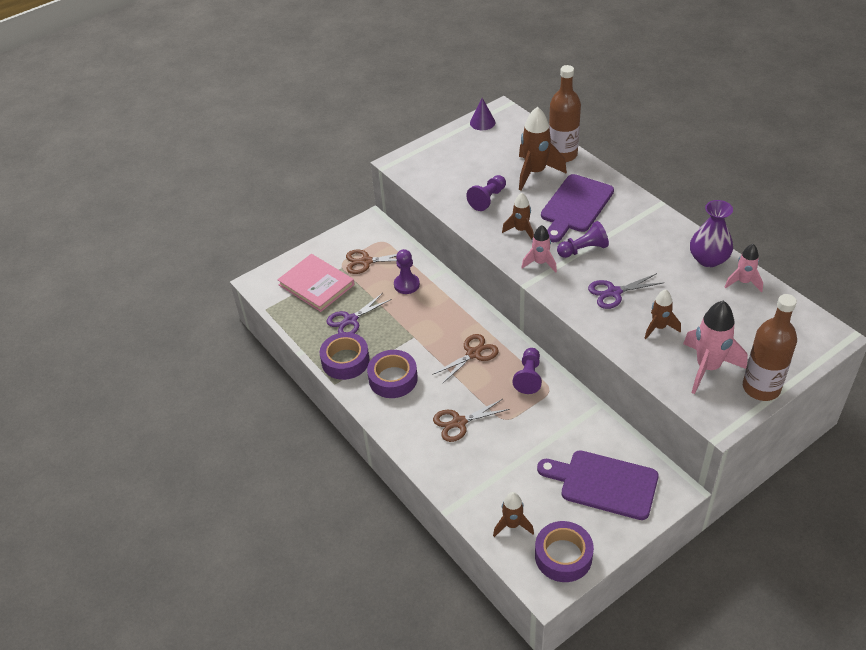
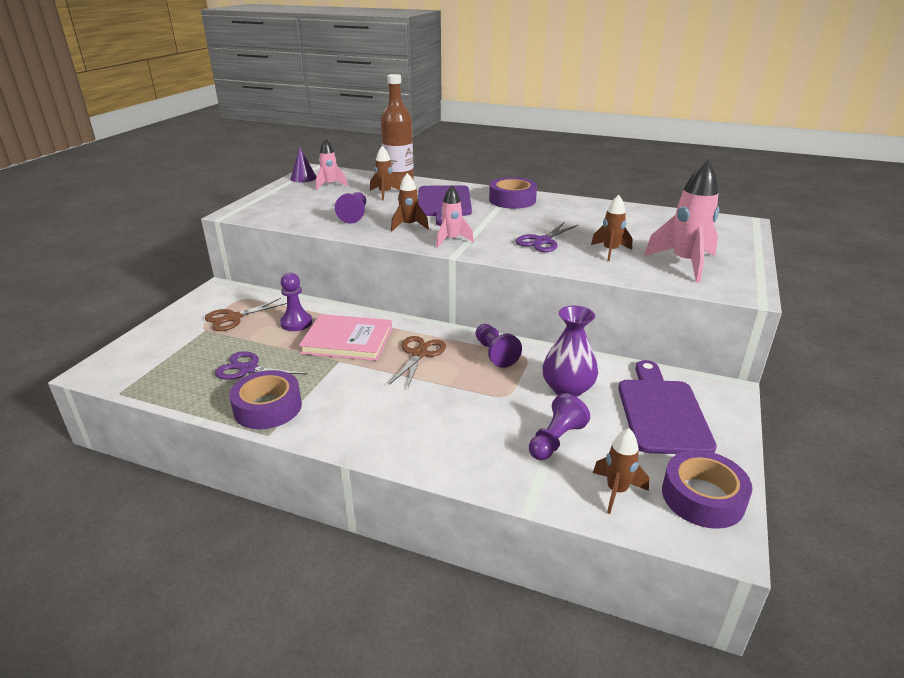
camera: 35 degrees left, 15 degrees down
(316, 285) = (181, 352): pink book -> pink book (347, 341)
(350, 320) = (248, 369): purple scissors -> purple scissors turned 90 degrees clockwise
(393, 379) = (344, 404): purple tape -> purple tape (512, 200)
(459, 422) = (459, 416): brown scissors -> none
(535, 172) = (385, 194): brown rocket -> brown rocket, size x0.59
(583, 249) = (482, 224): purple pawn -> purple pawn (556, 440)
(604, 483) = (662, 412): purple cutting board -> purple cutting board turned 105 degrees clockwise
(708, 259) = (593, 207): purple vase -> purple vase (567, 389)
(743, 282) = (637, 212): pink rocket -> pink rocket (330, 185)
(761, 388) = (743, 263): brown bottle -> none

